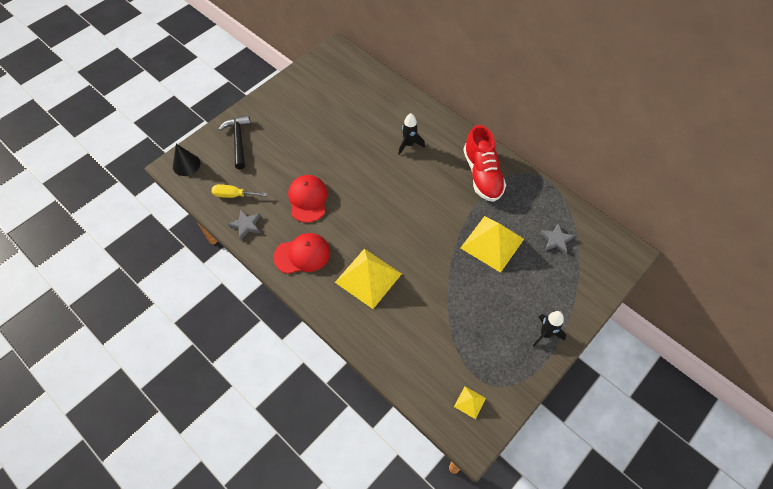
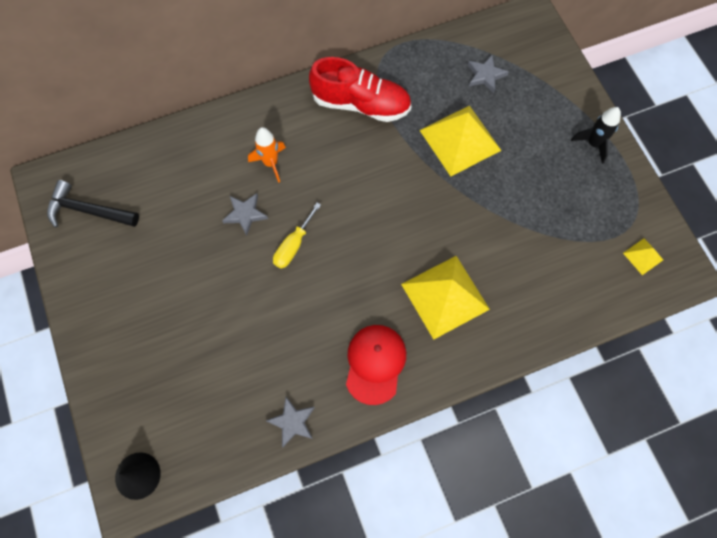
camera: 65 degrees left, 10 degrees up
(233, 195) = (232, 422): yellow screwdriver -> yellow screwdriver (293, 245)
(238, 141) = (137, 382): black hammer -> black hammer (88, 211)
(308, 199) = (291, 323): red cap -> none
(367, 146) = (245, 214): none -> grey star
(409, 144) = (270, 163): black rocket -> orange rocket

